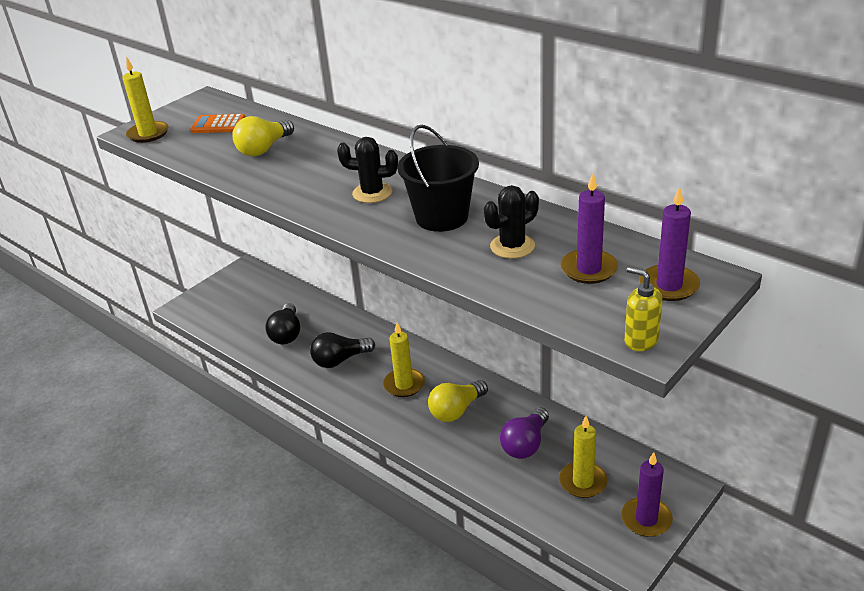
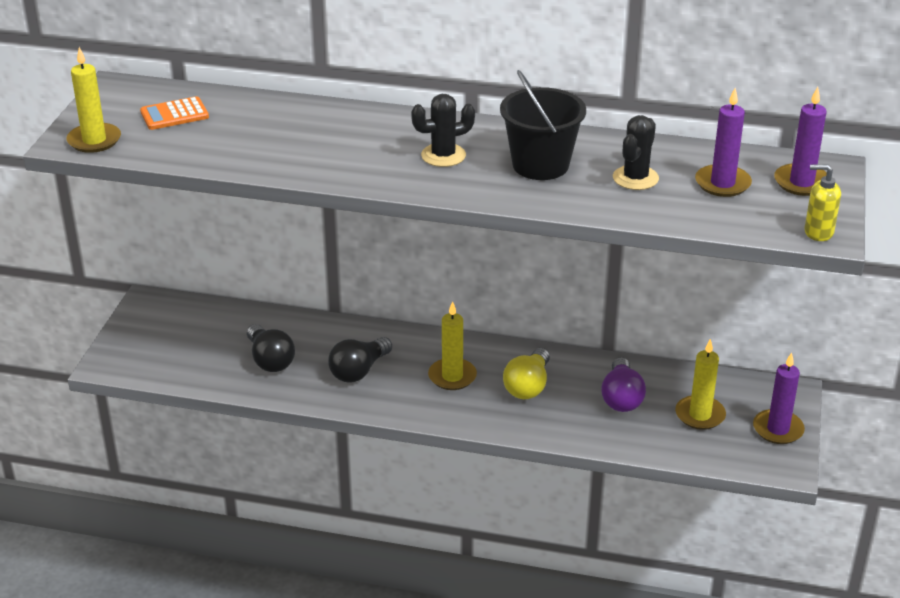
camera: 30 degrees left, 0 degrees up
(264, 149) = (266, 132): yellow light bulb -> none

